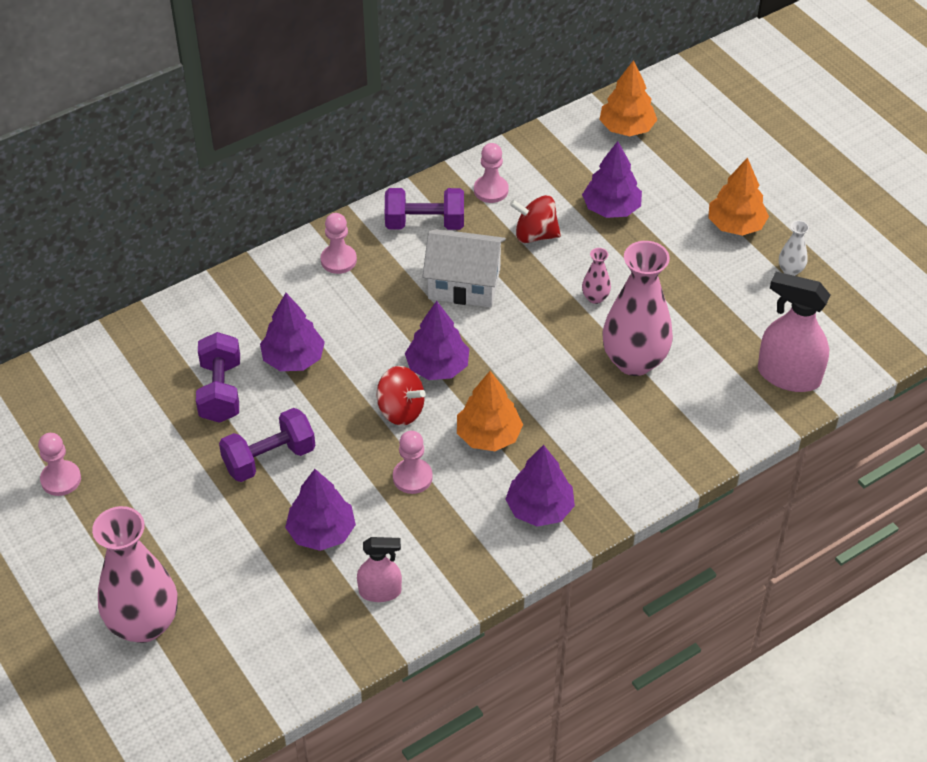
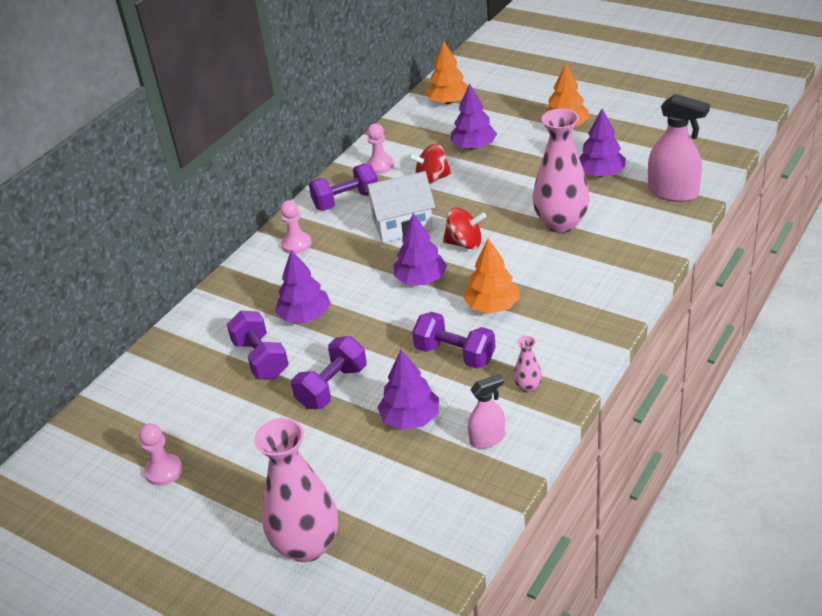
camera: 20 degrees left, 10 degrees down
(400, 410) = (413, 316): red spinning top -> red spinning top (465, 243)
(412, 477) = (455, 354): pink pawn -> purple dumbbell
(539, 508) = (566, 335): purple tree -> purple tree (600, 173)
(595, 297) = (503, 198): pink vase -> pink vase (528, 386)
(788, 375) = (673, 192): pink spray bottle -> pink spray bottle turned 150 degrees counterclockwise
(790, 270) = (623, 136): white vase -> none

